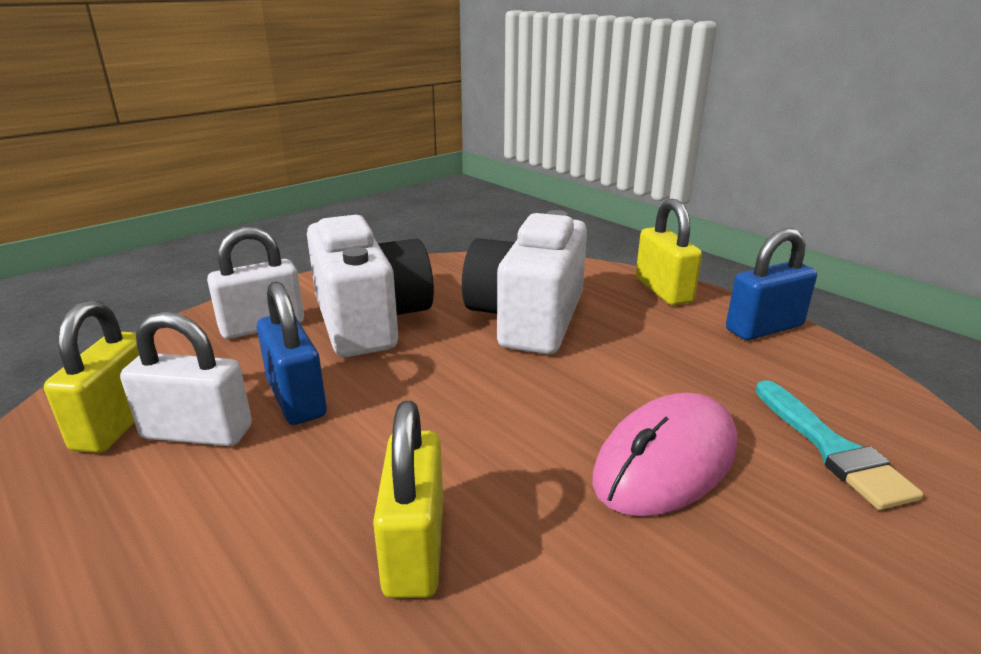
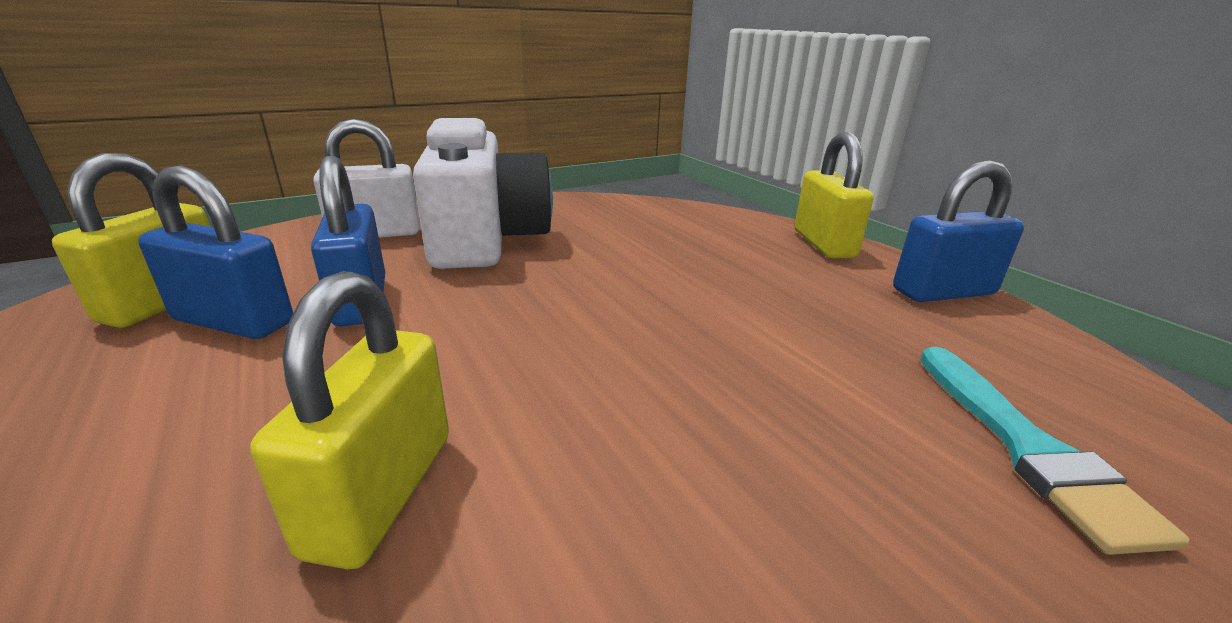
camera: 10 degrees right, 0 degrees up
(197, 432) = (234, 321): white padlock -> blue padlock
(527, 318) = (656, 254): white camera -> none
(666, 461) = (774, 430): pink mouse -> none

